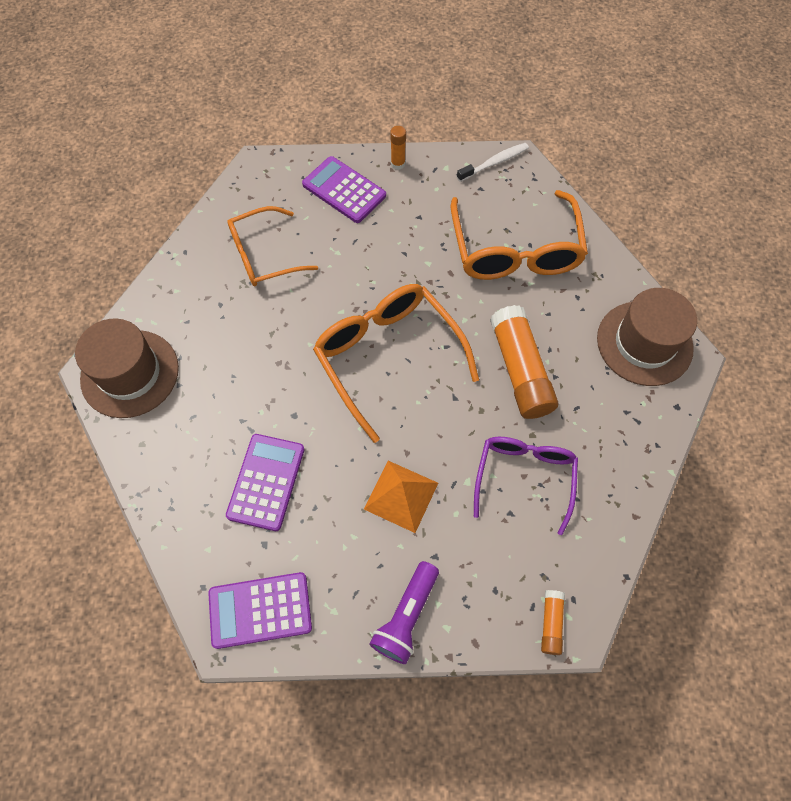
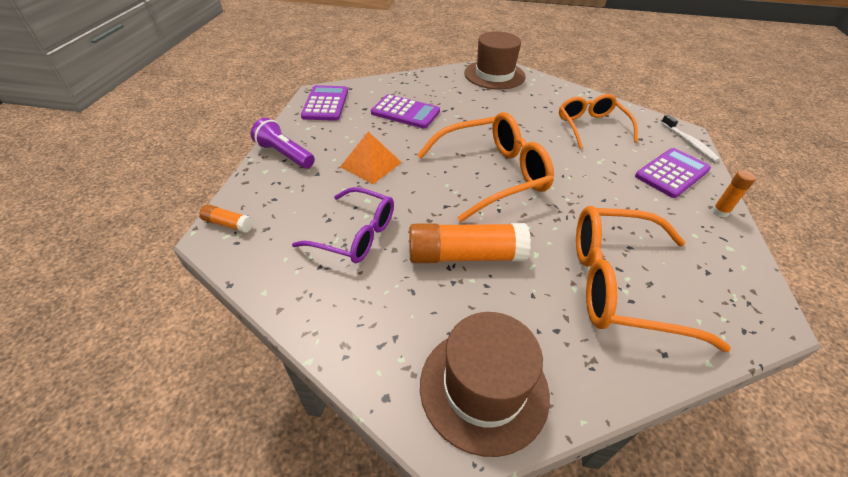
camera: 100 degrees right, 20 degrees down
(494, 163) = (756, 293): white toothbrush -> white toothbrush (689, 143)

